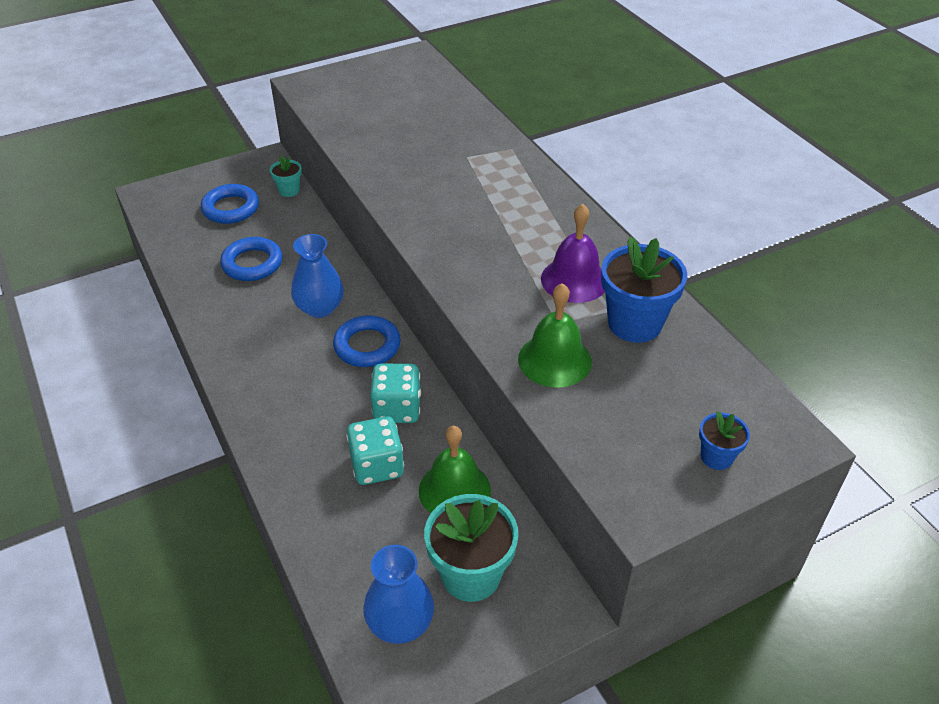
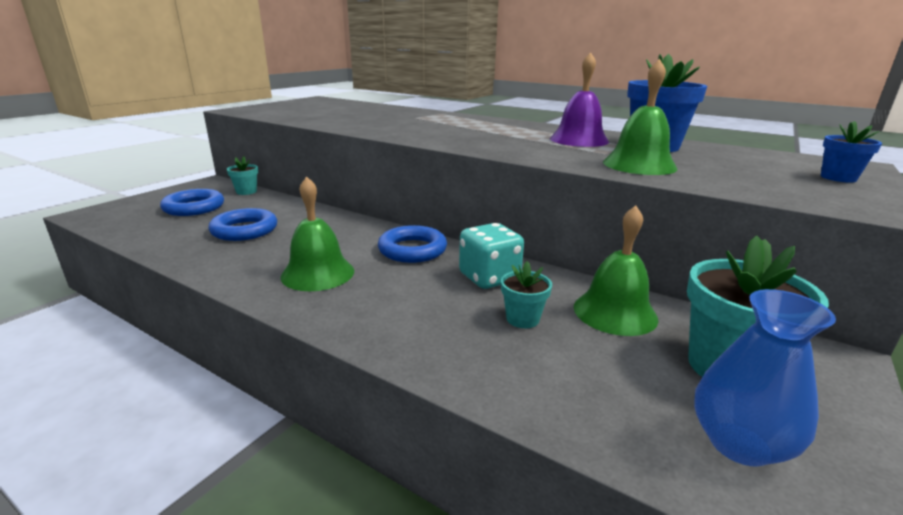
camera: 30 degrees left, 20 degrees down
(272, 350) = (318, 273): none -> green bell
(320, 308) = (341, 239): blue vase -> none
(377, 466) = (522, 319): turquoise dice -> turquoise flower pot

